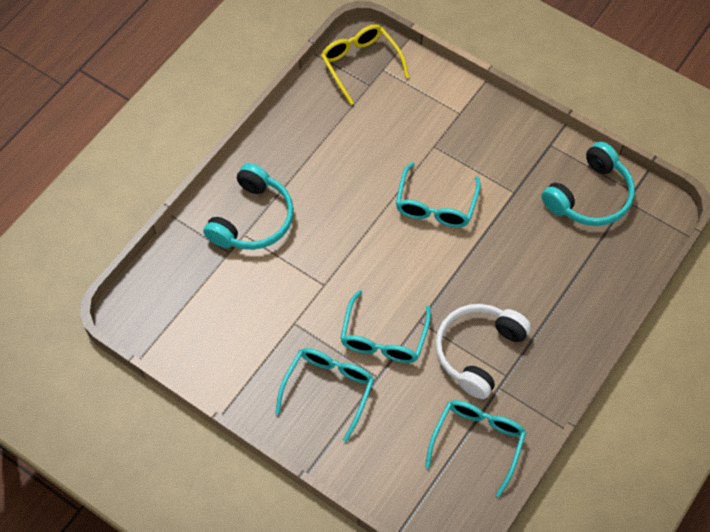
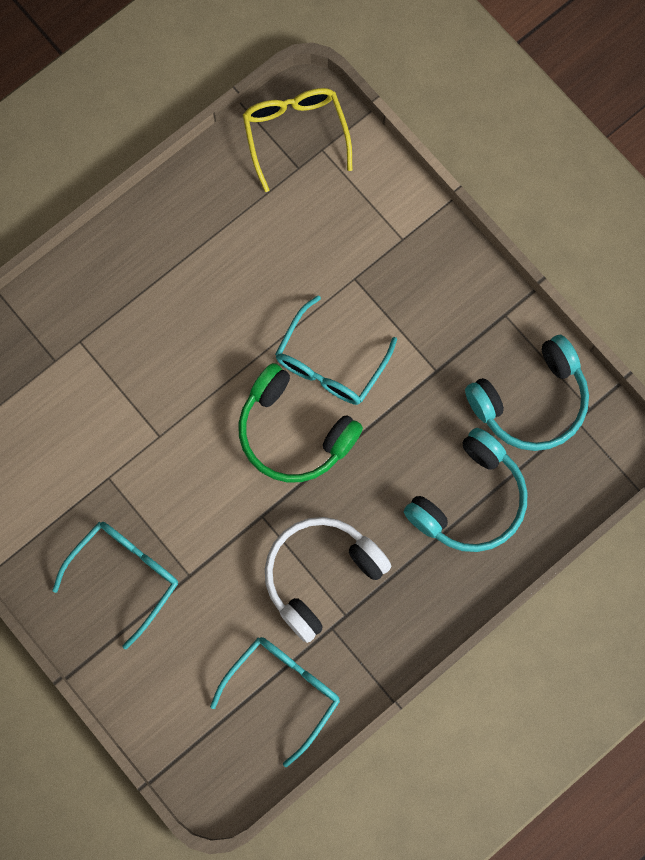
camera: 15 degrees right, 15 degrees up
(252, 219) = (96, 323): turquoise headphones -> turquoise headphones (469, 500)
(383, 338) = (211, 526): turquoise glasses -> none
(424, 258) = (293, 432): none -> green headphones

